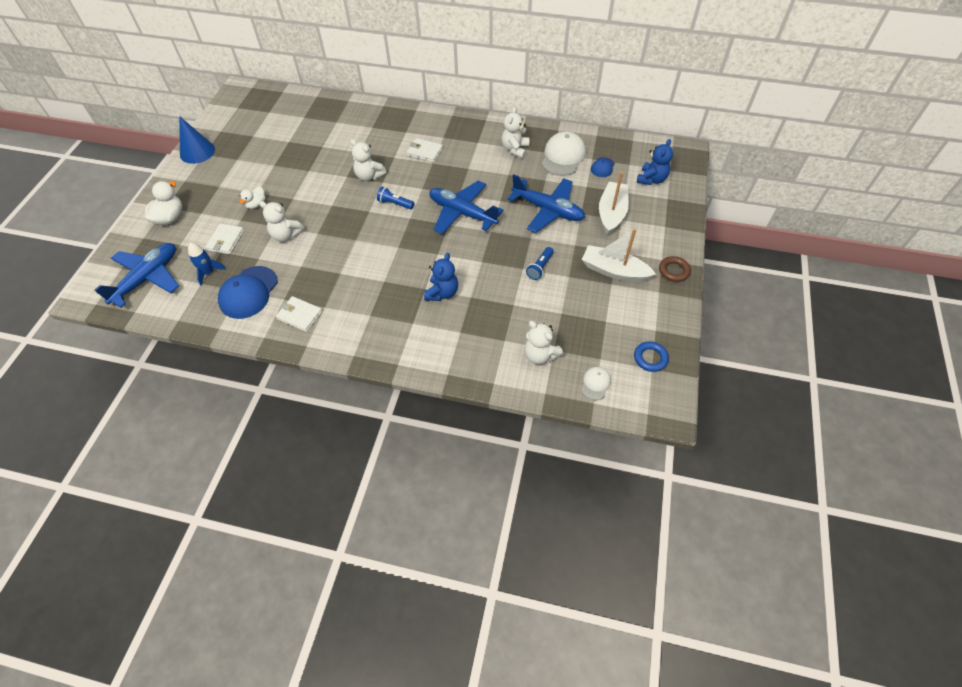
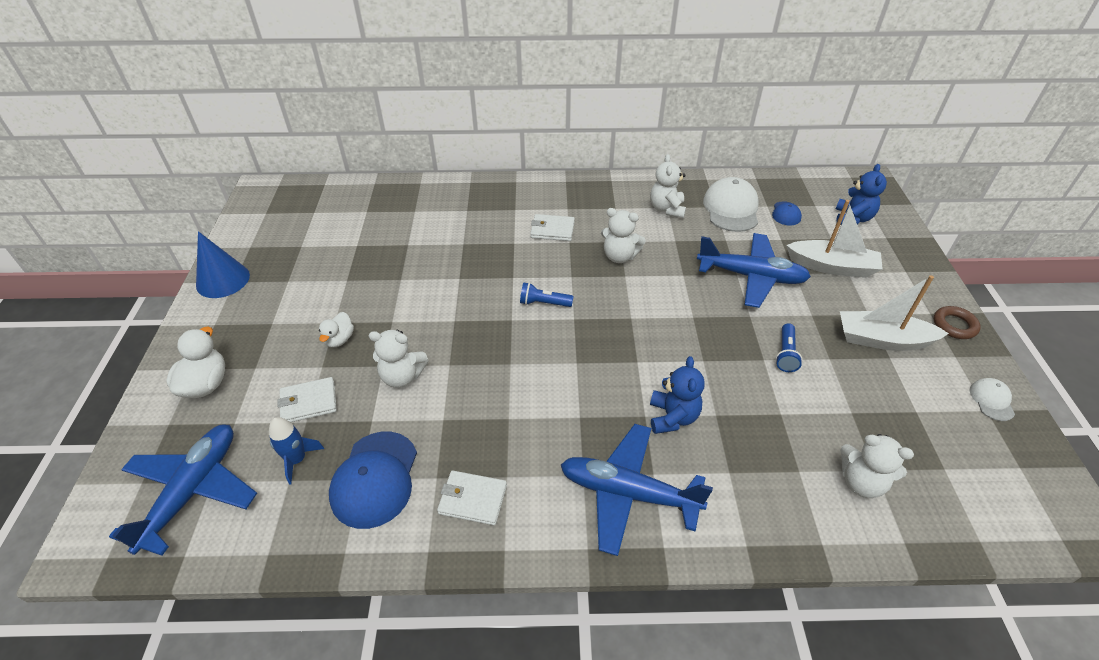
camera: 15 degrees left, 10 degrees down
(225, 240) = (309, 402): white wallet -> white wallet turned 75 degrees clockwise
(369, 176) = (491, 272): white teddy bear -> white teddy bear (619, 256)
(462, 213) = (642, 300): blue plane -> blue plane (628, 493)
(595, 384) = (963, 509): white cap -> white cap (991, 400)
(611, 213) = (832, 266): white boat -> white boat turned 105 degrees clockwise
(650, 358) = (1008, 452): blue ring -> none

